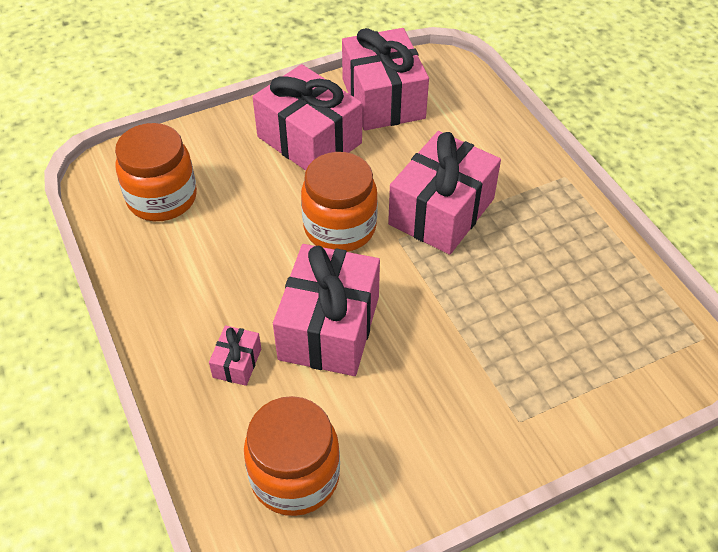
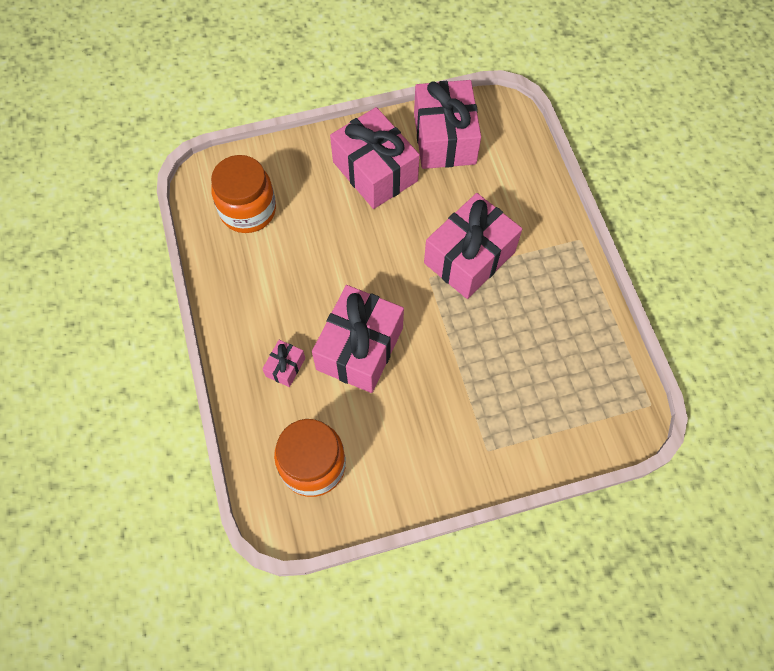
camera: 10 degrees right, 15 degrees up
(340, 227) = (384, 260): orange jar -> none

